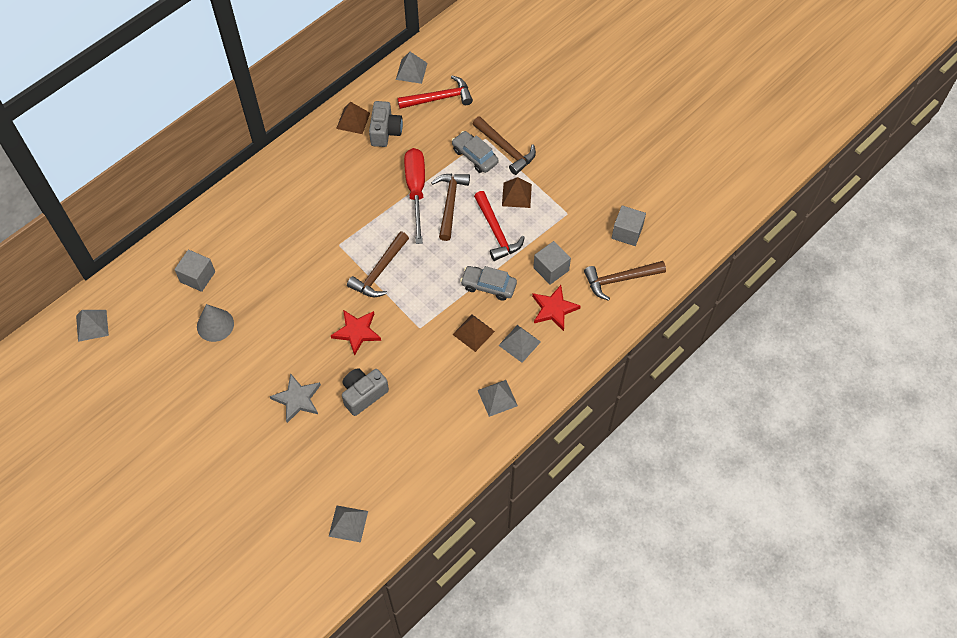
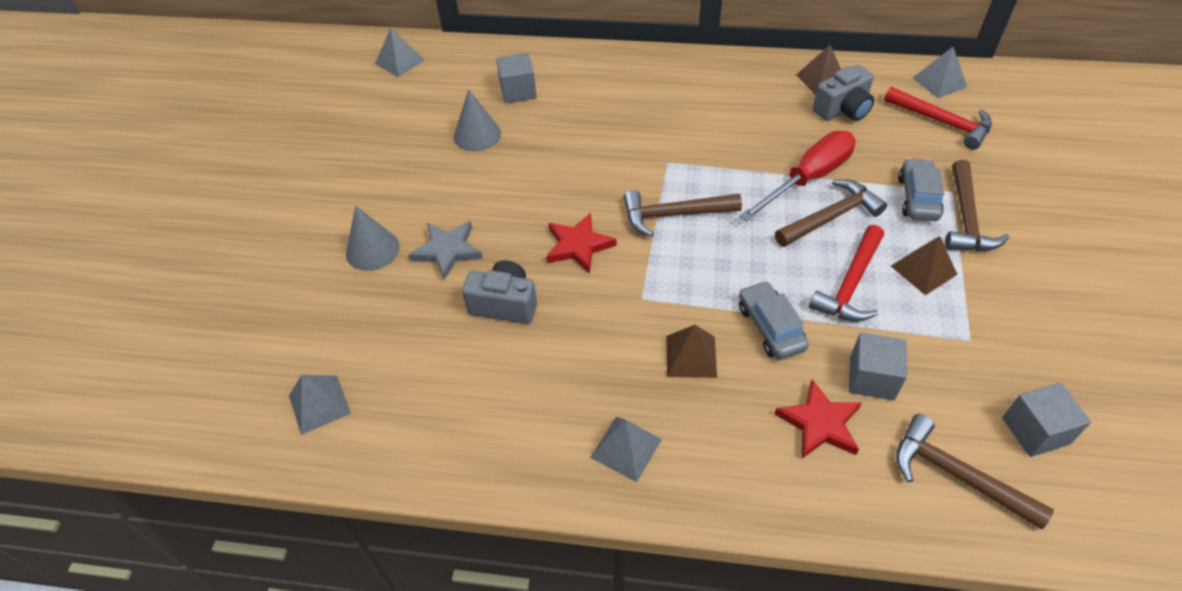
camera: 55 degrees right, 10 degrees down
(258, 438) = (372, 250): none -> grey cone
(519, 343) = (728, 418): grey pyramid -> none

